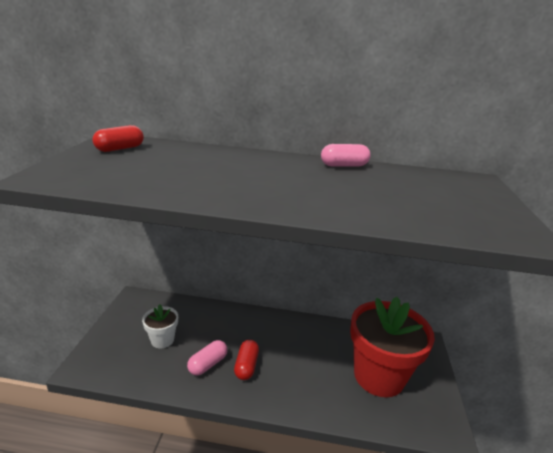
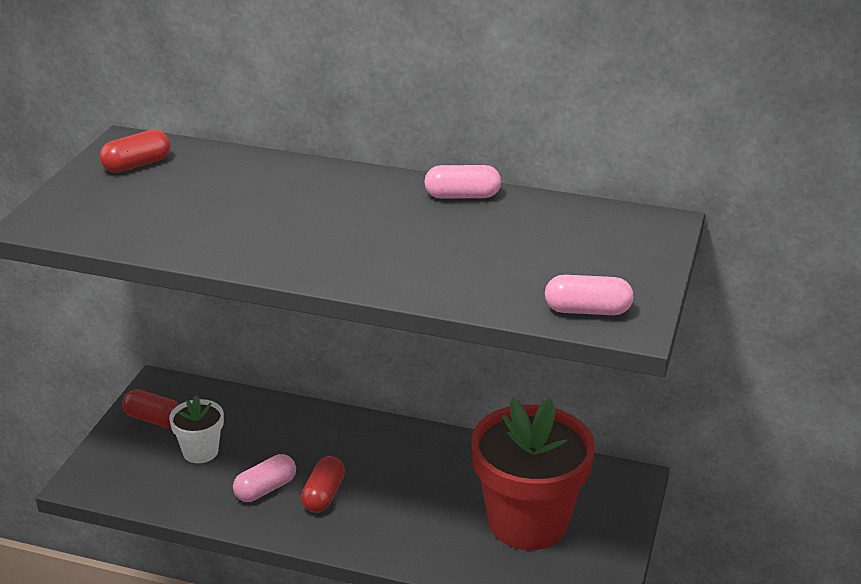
camera: 10 degrees right, 5 degrees up
(131, 319) = (153, 419): none -> red capsule
(488, 229) = (587, 310): none -> pink capsule

